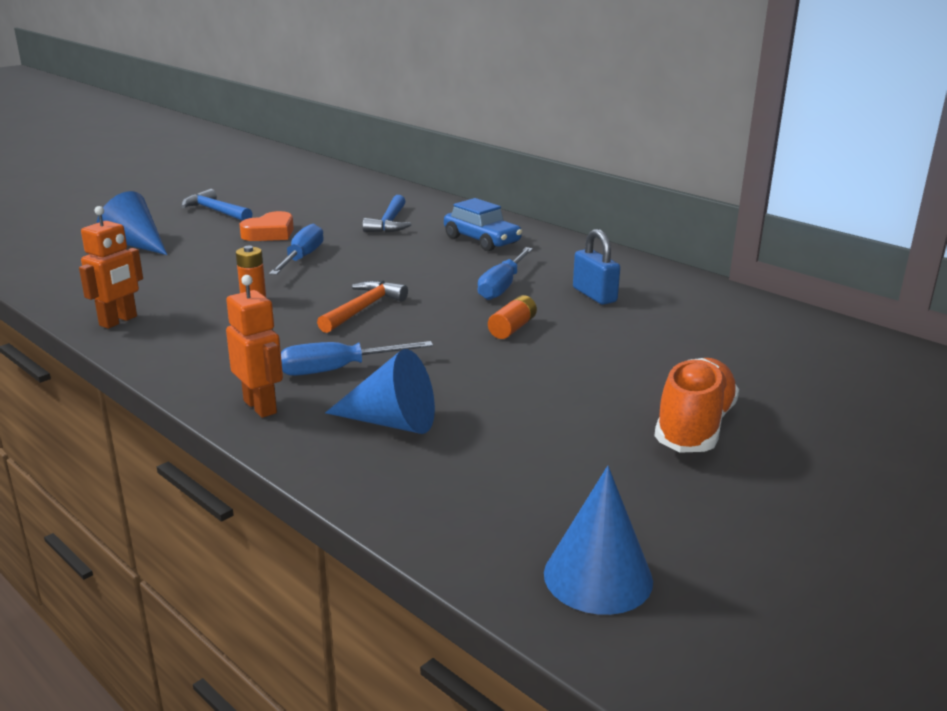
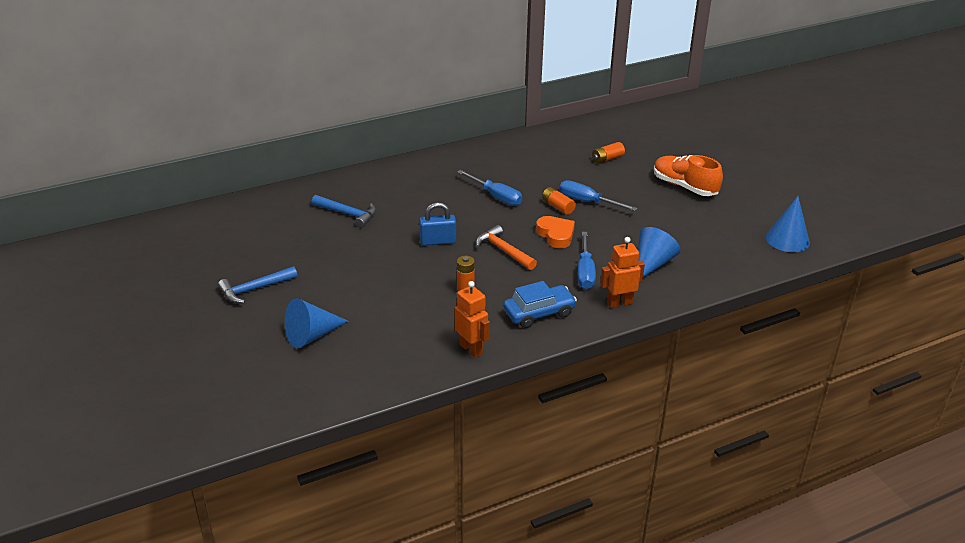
camera: 70 degrees left, 10 degrees up
(270, 233) = (332, 268): orange heart -> orange heart (556, 235)
(301, 258) = (398, 261): blue screwdriver -> blue screwdriver (587, 202)
(482, 240) = (412, 186): blue car -> blue car (539, 313)
(594, 295) = (526, 171): blue padlock -> blue padlock (438, 241)
(707, 346) = (607, 159): none -> orange battery

